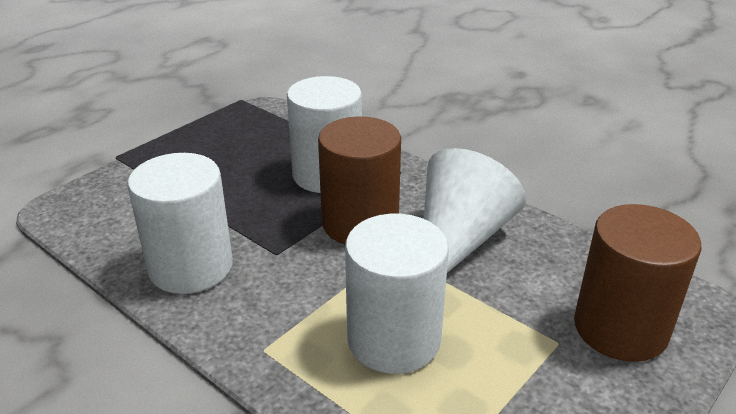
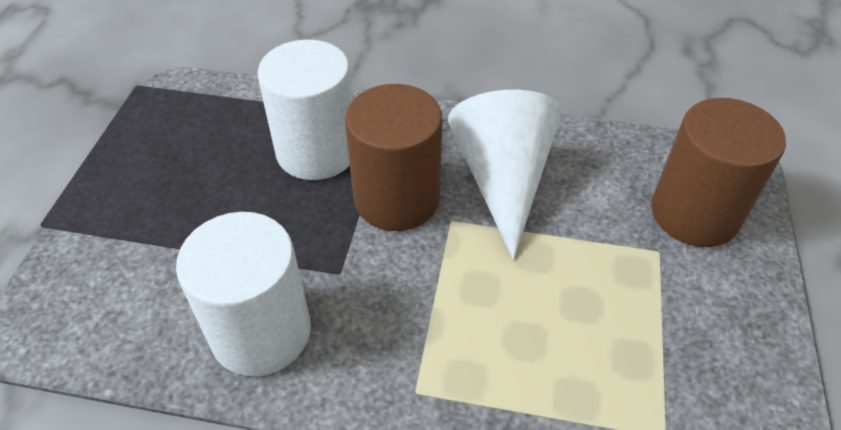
camera: 30 degrees left, 15 degrees up
(393, 339) = (526, 317): white cylinder -> none

